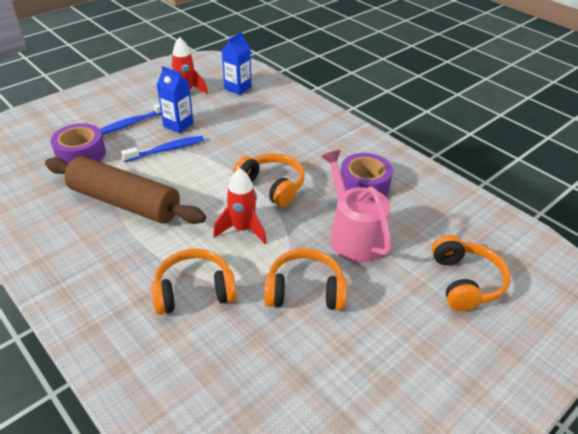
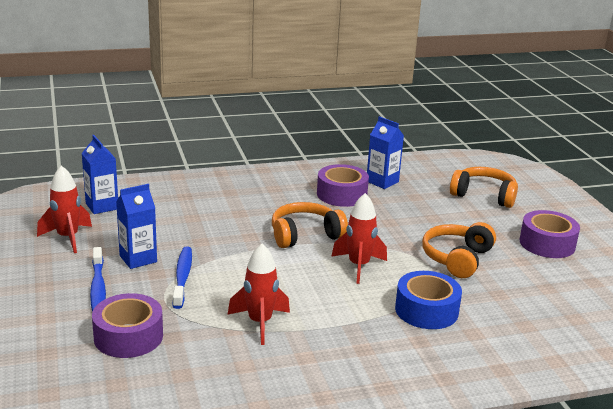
camera: 65 degrees left, 15 degrees down
(124, 202) = (259, 323): brown rolling pin -> red rocket
(194, 291) = (426, 310): orange headphones -> blue tape
(354, 236) = (405, 219): pink watering can -> none
(399, 361) = (547, 243): none -> purple tape
(416, 202) = (382, 182): none -> blue carton

